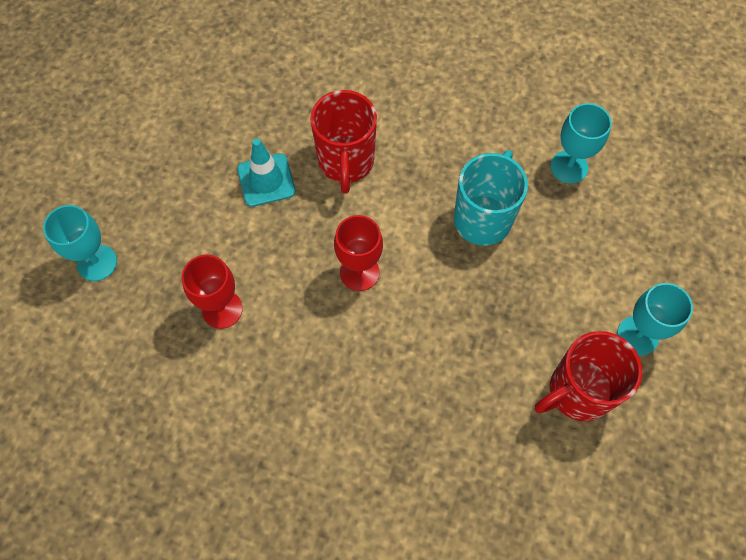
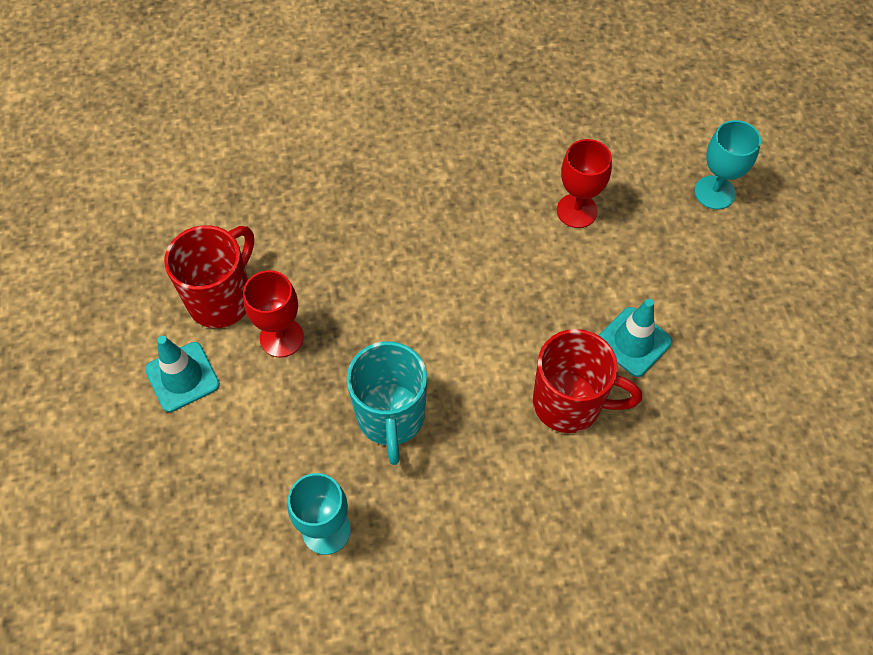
camera: 150 degrees right, 5 degrees down
(346, 162) = (569, 403): red mug -> red mug turned 135 degrees clockwise
(359, 272) = (480, 301): red goblet -> red goblet (281, 337)
(637, 335) = (182, 377): turquoise goblet -> turquoise traffic cone

